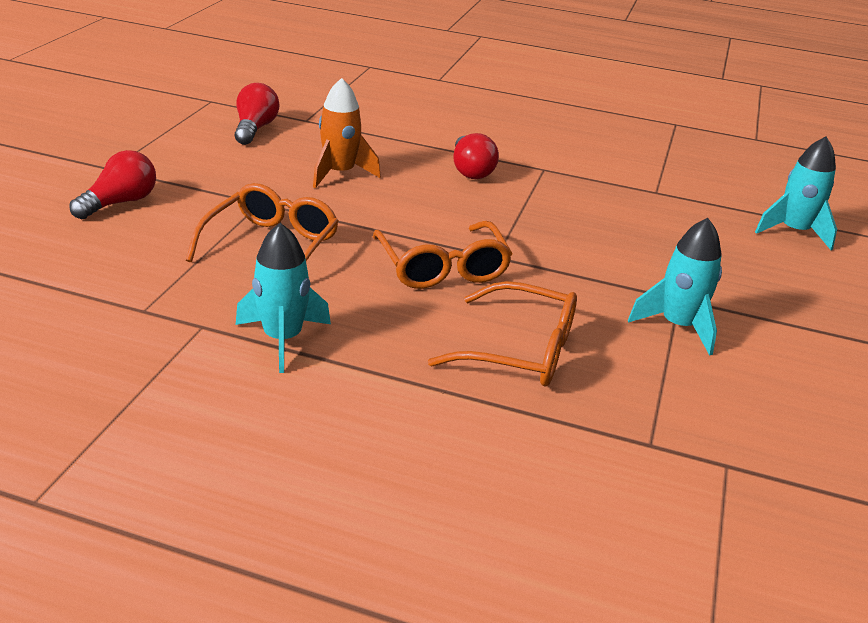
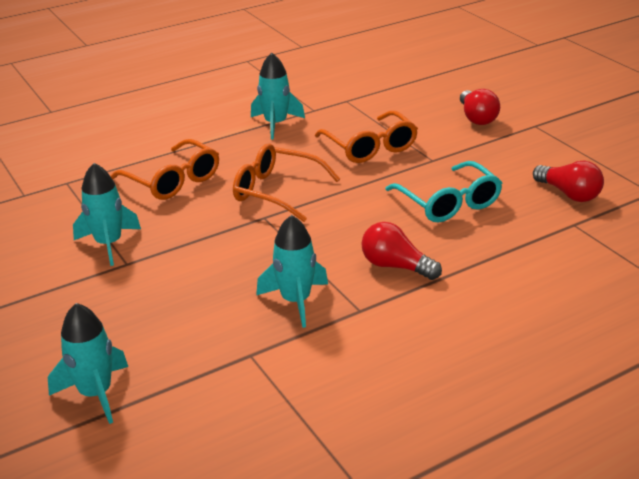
camera: 135 degrees right, 0 degrees up
(340, 173) = (448, 203): orange rocket -> turquoise glasses
(520, 351) = (173, 181): orange glasses -> orange glasses turned 105 degrees counterclockwise
(578, 195) = (296, 301): none -> turquoise rocket

